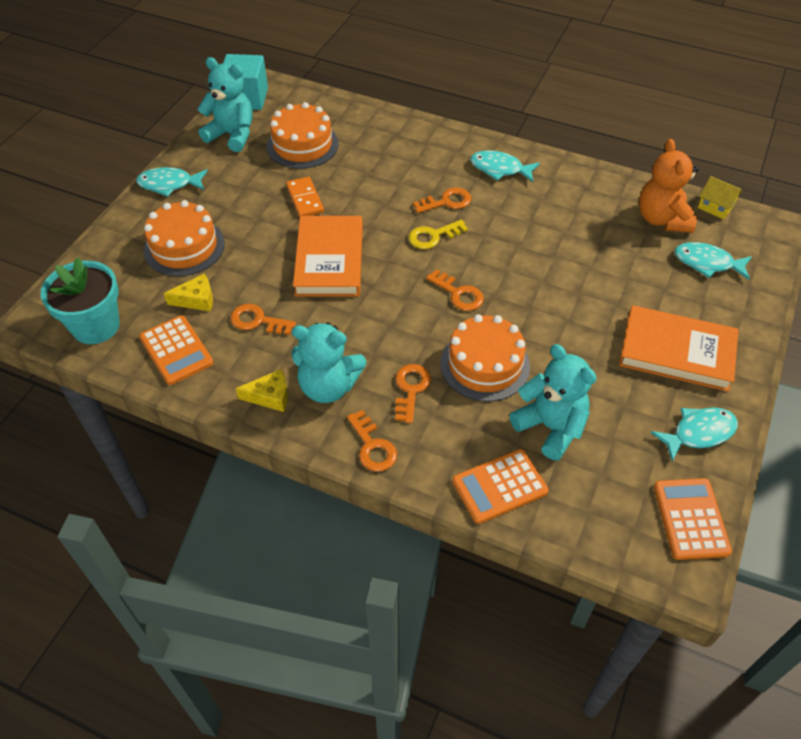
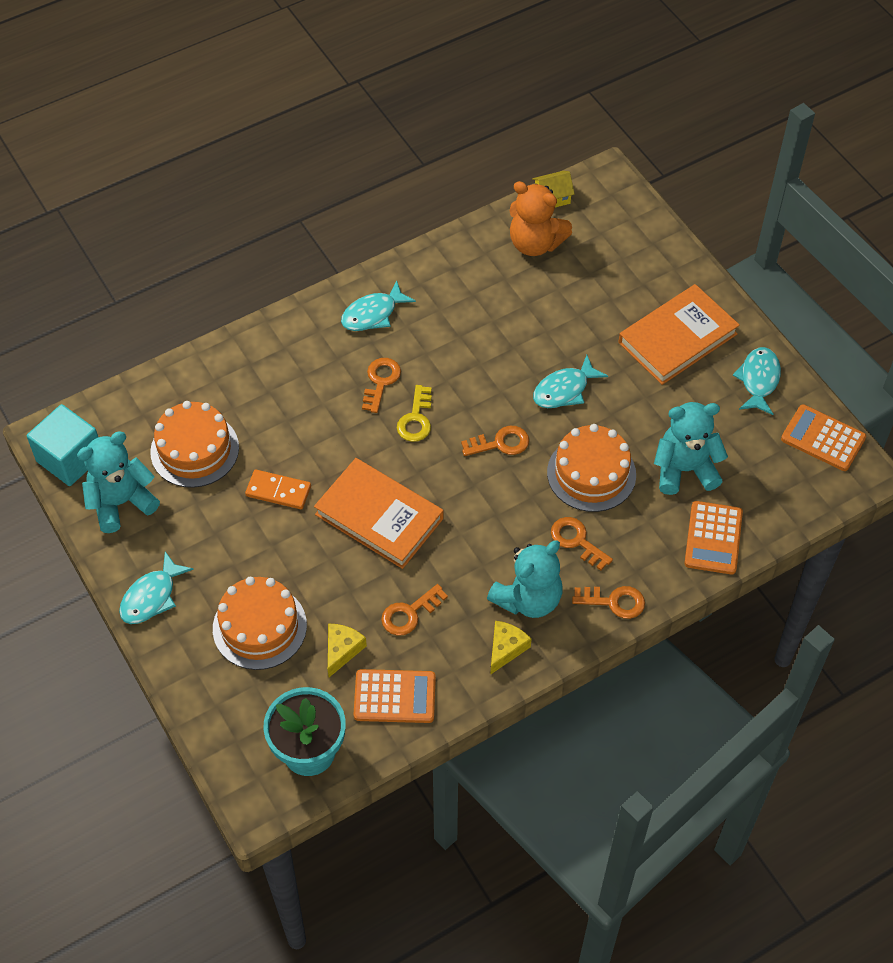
camera: 55 degrees left, 5 degrees up
(707, 263) = (607, 250): turquoise fish -> turquoise fish (564, 390)

